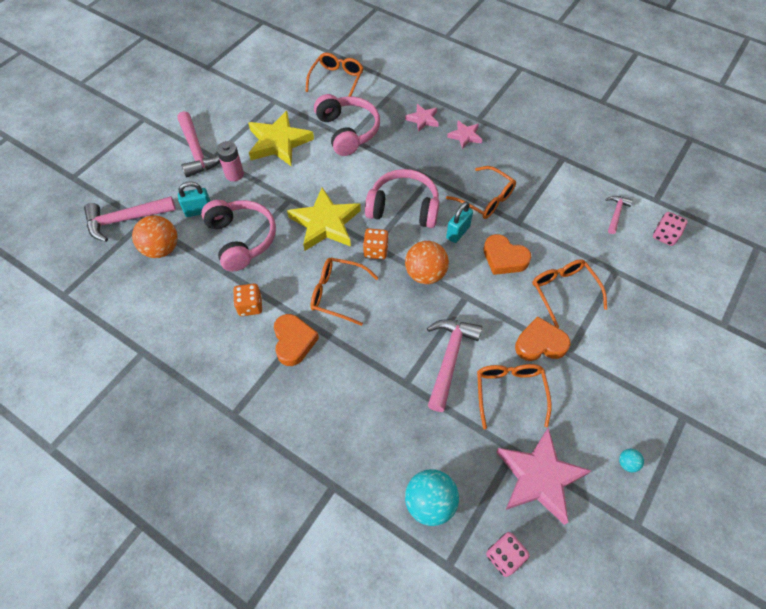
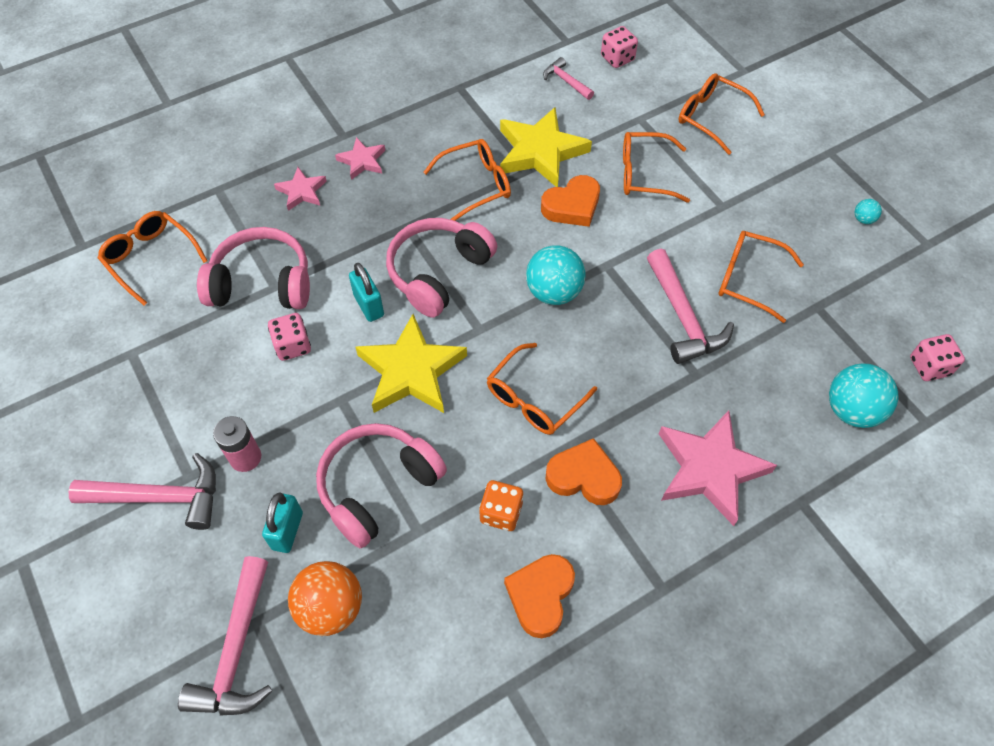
camera: 65 degrees left, 0 degrees up
(241, 239) = (378, 487): pink headphones -> pink headphones turned 45 degrees counterclockwise
(278, 142) = (222, 376): yellow star -> yellow star (540, 152)
(314, 162) = (293, 345): none -> pink dice
(376, 251) = (489, 330): orange dice -> none
(425, 274) = (554, 292): orange ball -> turquoise ball
(449, 359) = (683, 317): pink hammer -> pink hammer turned 150 degrees counterclockwise
(458, 232) = (510, 233): turquoise padlock -> turquoise padlock (369, 305)
(539, 477) = (855, 298): pink star -> pink star (710, 469)
(540, 343) = (700, 225): orange heart -> orange heart (540, 596)
(654, 318) = (712, 118): none -> orange glasses

